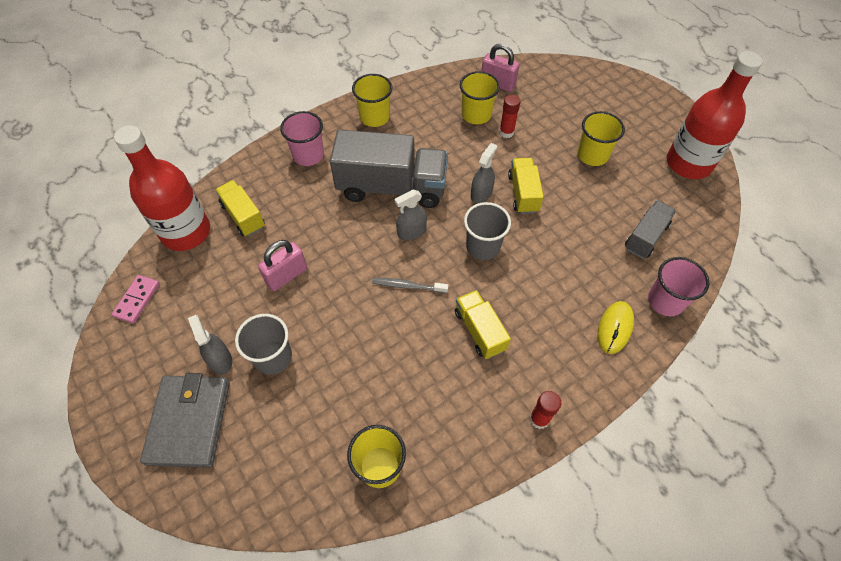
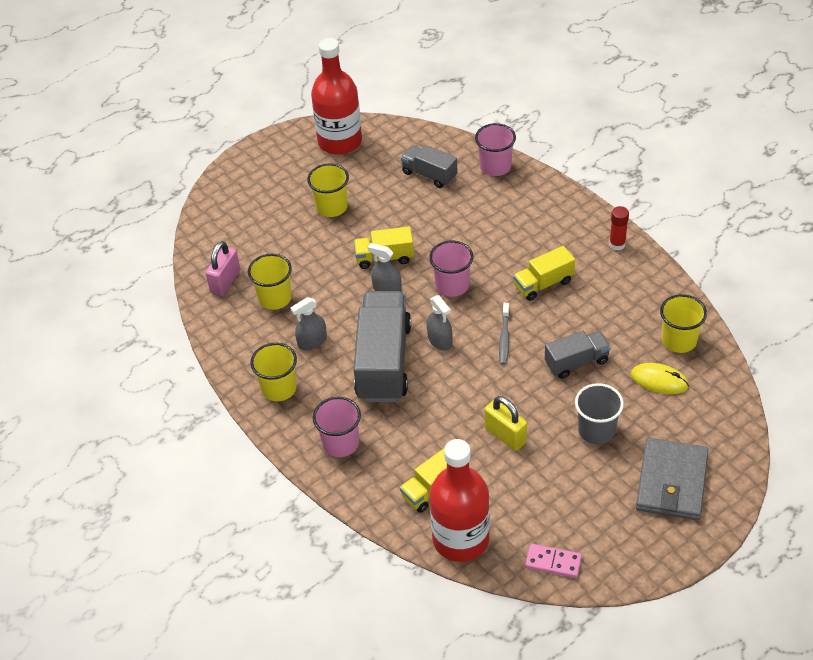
camera: 90 degrees left, 10 degrees down
(189, 421) = (672, 482): grey wallet -> grey wallet turned 75 degrees counterclockwise
(220, 360) = (607, 472): grey spray bottle -> grey spray bottle (312, 341)
(286, 275) = (505, 435): pink padlock -> yellow padlock
(365, 350) = (576, 362): none -> grey truck
(483, 246) = (452, 285): grey cup -> pink cup
(506, 132) = (301, 272): red glue stick -> none
(615, 328) = (526, 198): yellow mouse -> yellow mouse (659, 380)

